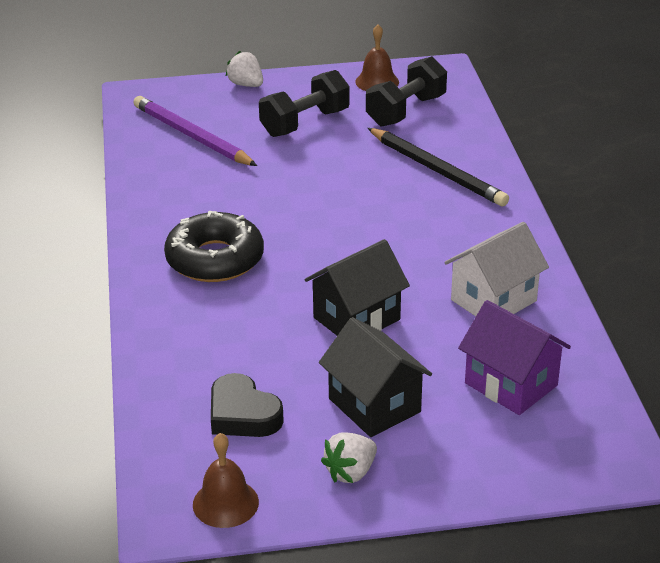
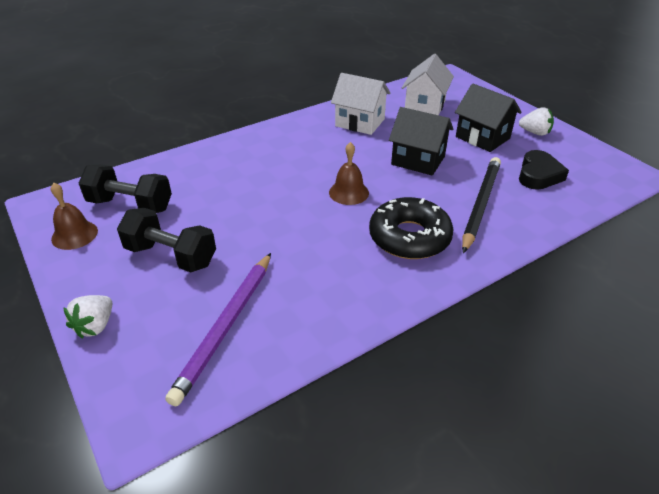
camera: 115 degrees left, 5 degrees up
(225, 503) = (601, 160): brown bell -> brown bell (348, 192)
(374, 405) = (482, 137): black house -> black house turned 75 degrees counterclockwise
(436, 170) = (223, 170): black pencil -> black pencil (480, 205)
(511, 384) = (424, 106): purple house -> white house

